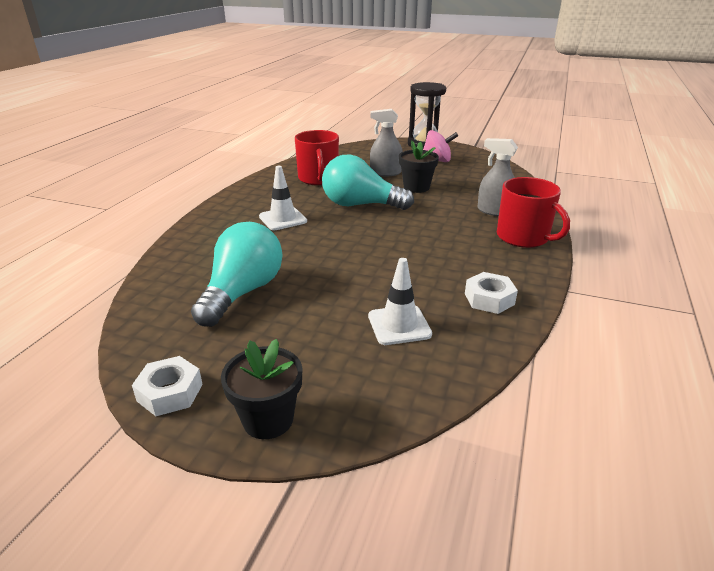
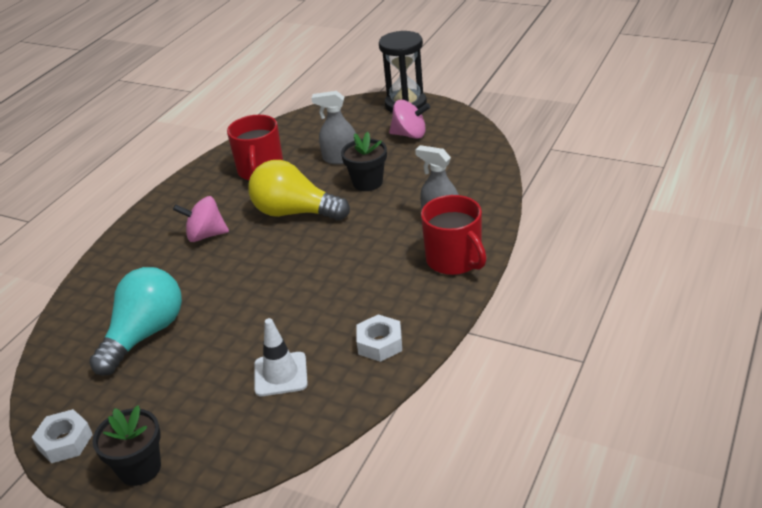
camera: 10 degrees right, 5 degrees up
(283, 219) = (206, 235): white traffic cone -> pink spinning top
(360, 205) = (295, 212): turquoise light bulb -> yellow light bulb

